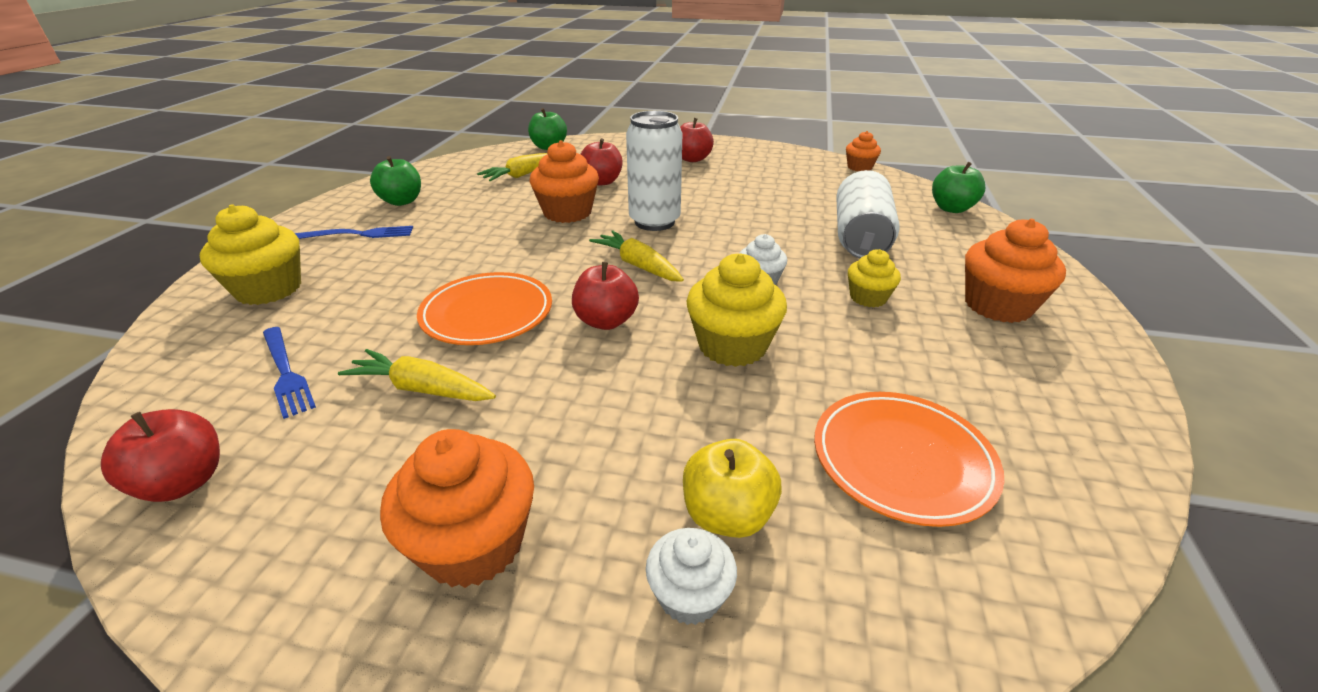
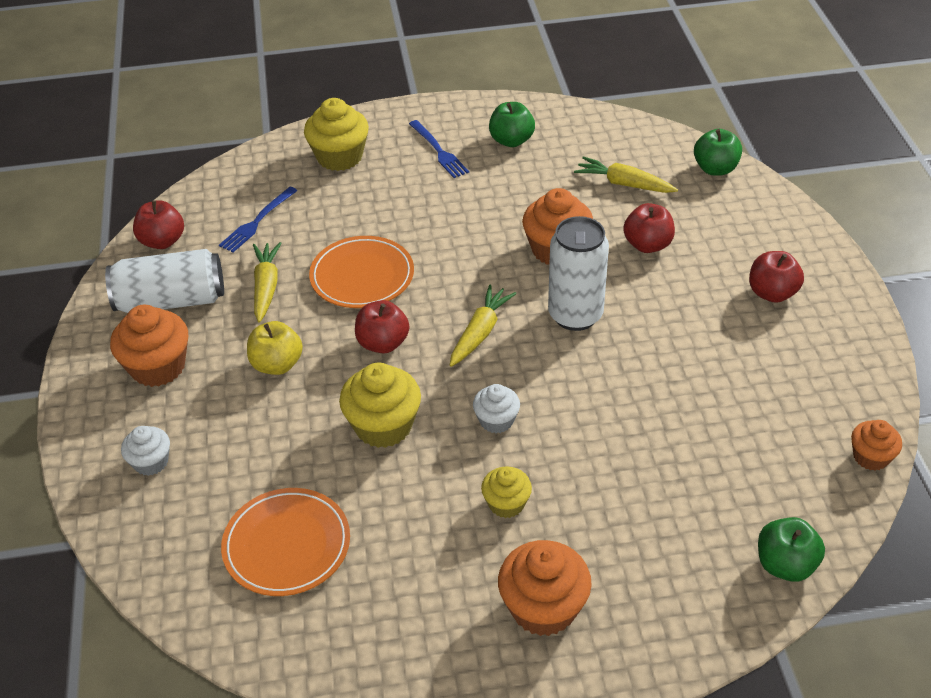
camera: 70 degrees right, 10 degrees up
(727, 515) = (209, 464): yellow apple -> yellow apple (277, 364)
(860, 238) = (638, 483): white can -> white can (171, 301)

